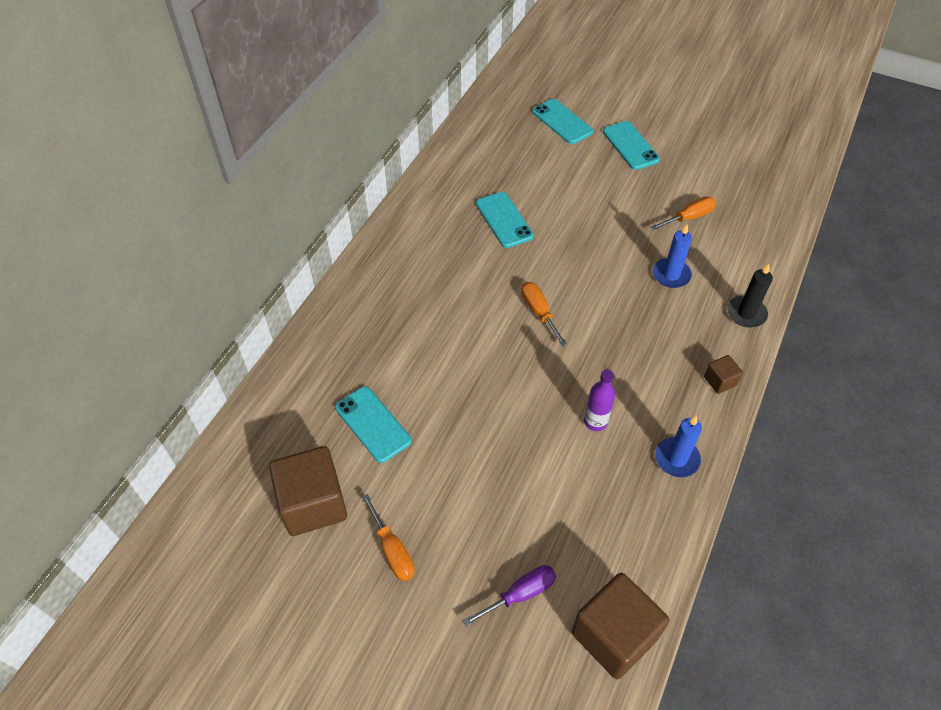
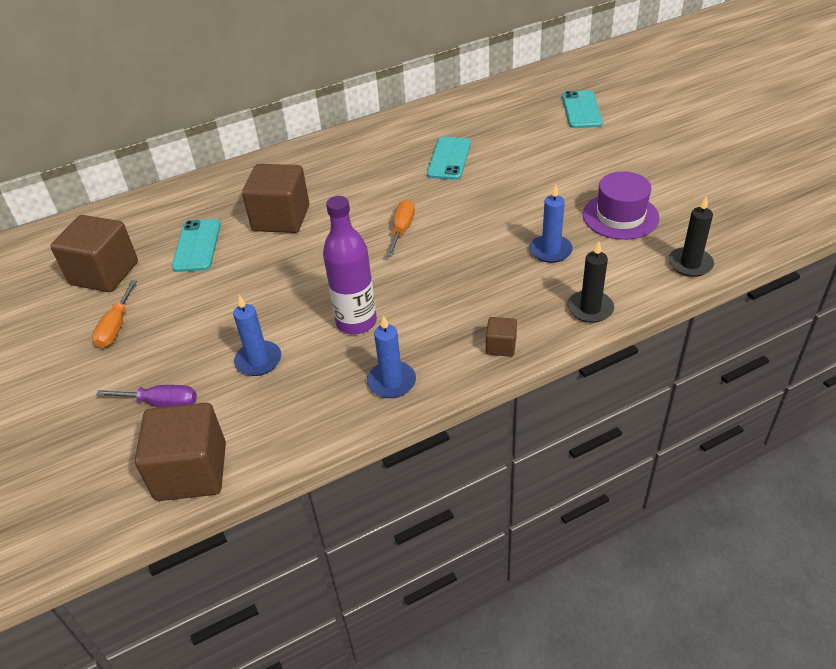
camera: 40 degrees right, 10 degrees down
(421, 354) = (281, 218): none -> brown cube
(556, 504) = (258, 360): none -> blue candle
(595, 421) = (356, 322): purple bottle -> purple bottle, size x1.65
(630, 146) = (626, 146): turquoise phone -> none
(688, 217) = (620, 216): orange screwdriver -> purple hat
(772, 239) = (690, 264): none -> black candle

